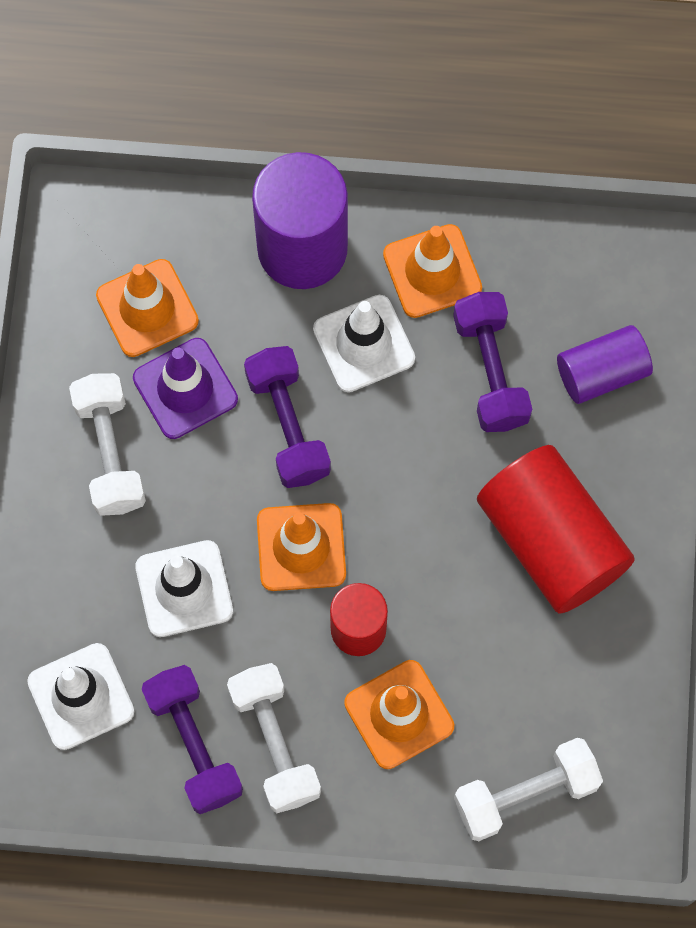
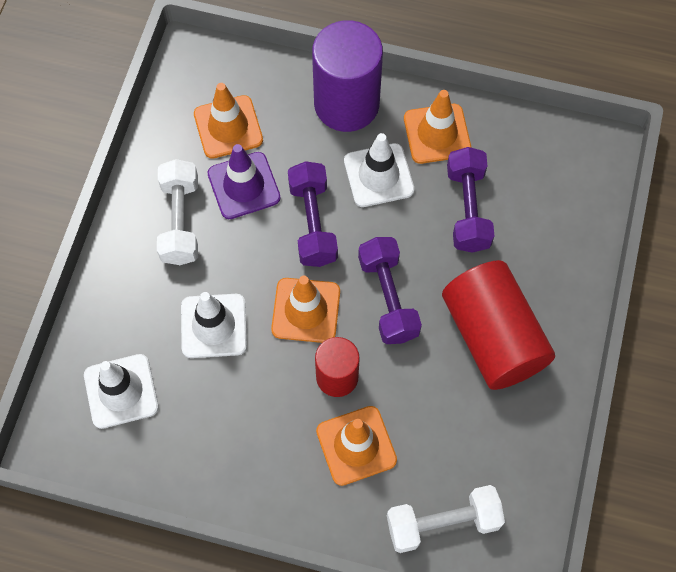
camera: 10 degrees right, 5 degrees down
(194, 744) = (197, 441): purple dumbbell -> purple dumbbell (388, 298)
(274, 743) = (258, 450): white dumbbell -> none
(601, 373) = (549, 223): purple cylinder -> none

